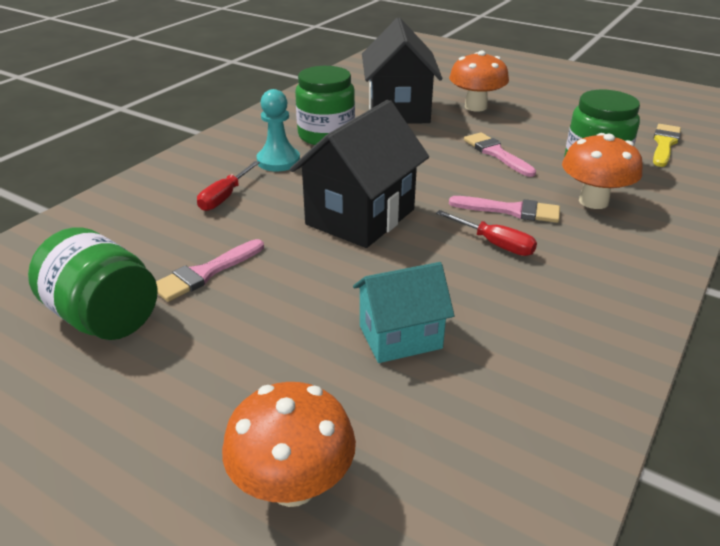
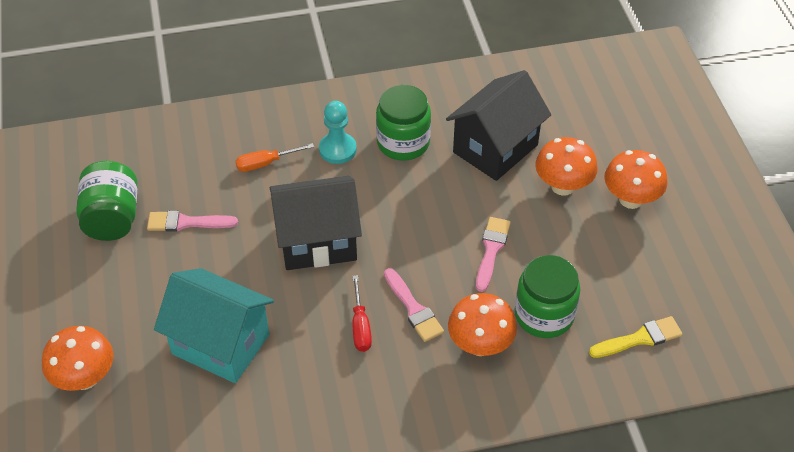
camera: 45 degrees right, 15 degrees up
(224, 197) = (265, 163): red screwdriver -> orange screwdriver
(400, 337) = (221, 344): turquoise house -> turquoise house, size x1.63
(524, 94) = (630, 199): none -> orange mushroom

